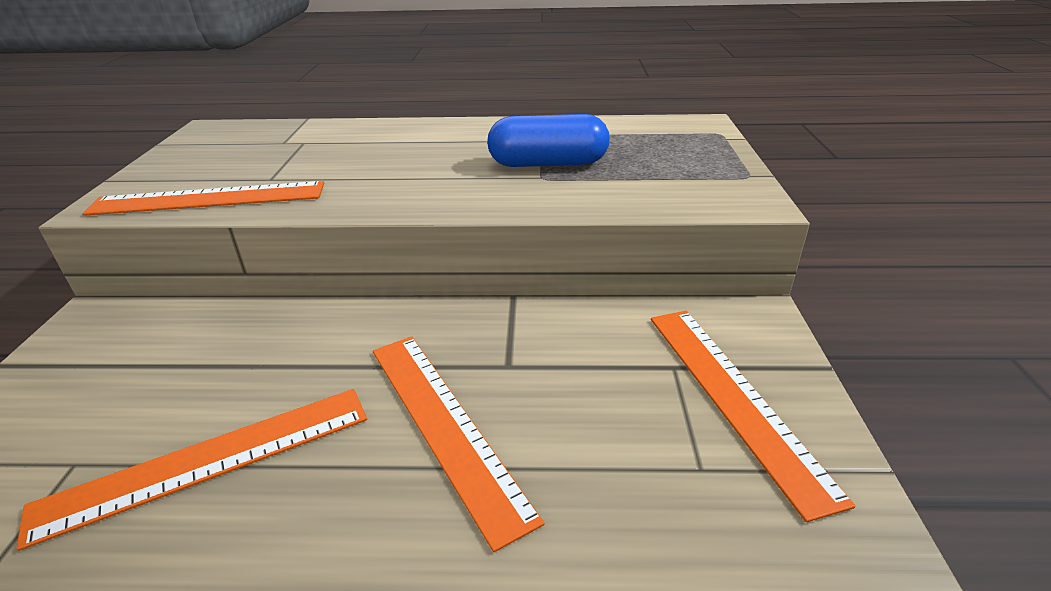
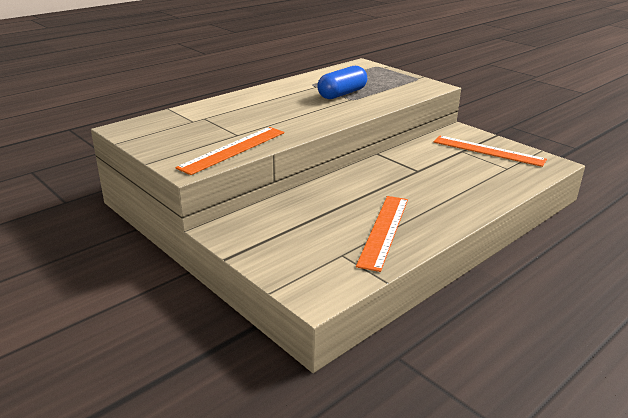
camera: 45 degrees left, 5 degrees down
(445, 425) = (431, 190): orange ruler -> none

